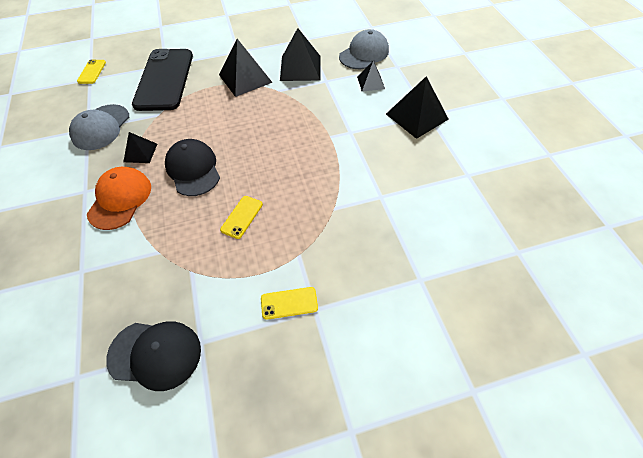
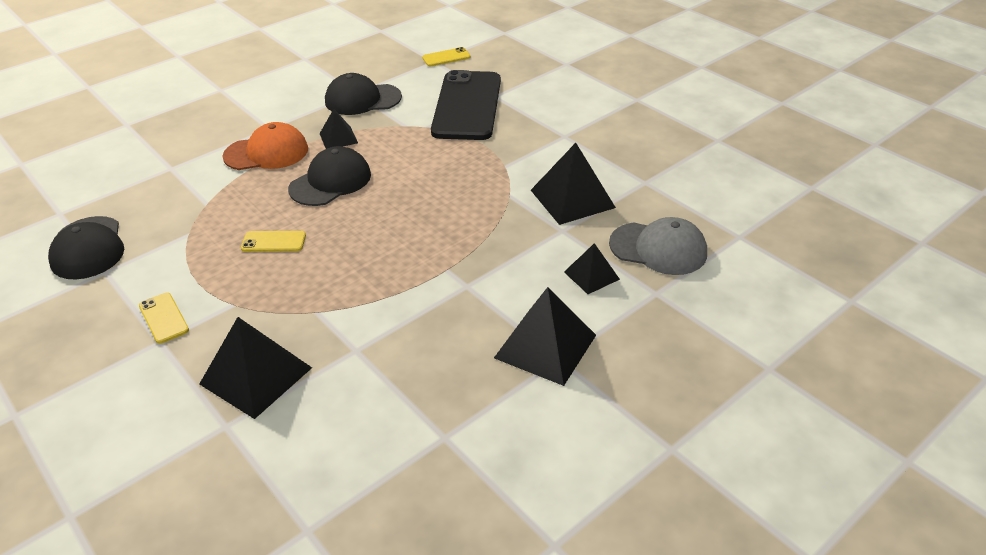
camera: 65 degrees right, 15 degrees down
(101, 127) = (362, 99): grey cap -> black cap
(164, 79) = (467, 106): black phone -> black phone turned 60 degrees counterclockwise
(245, 78) = (514, 161): black pyramid -> black pyramid (256, 375)

